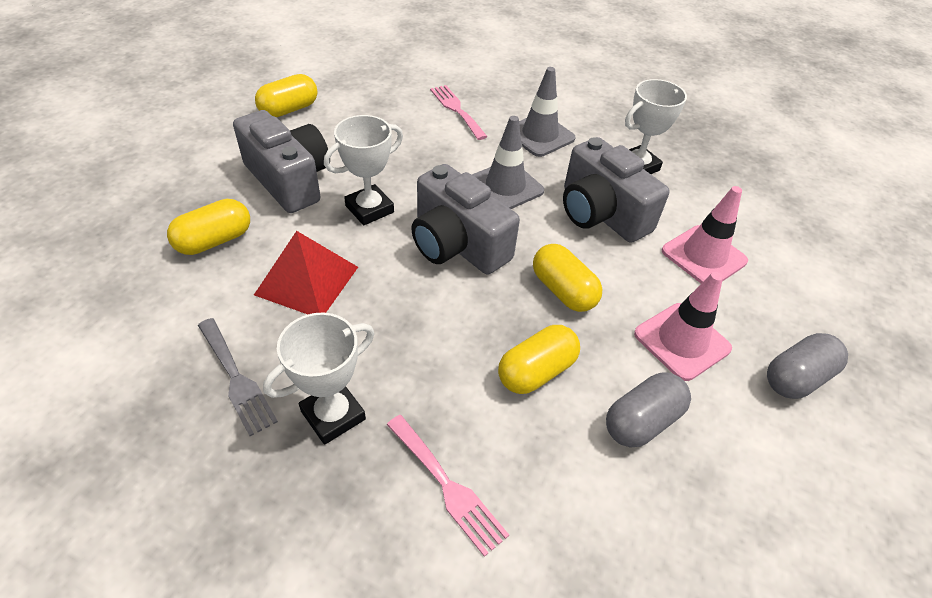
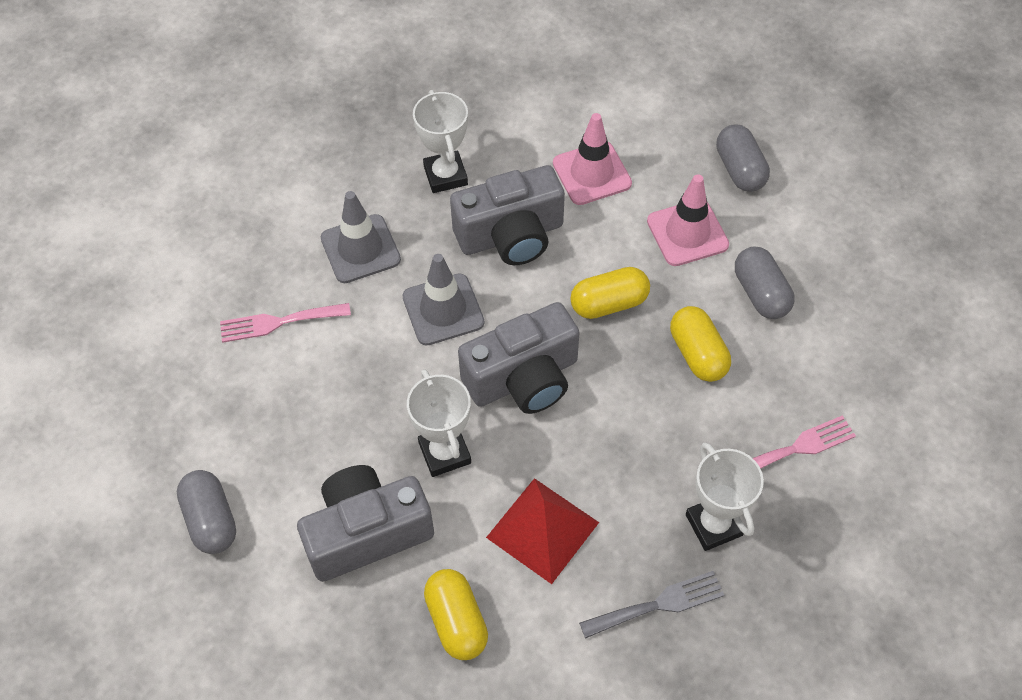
camera: 70 degrees left, 10 degrees up
(289, 109) = (211, 520): yellow capsule -> grey capsule

